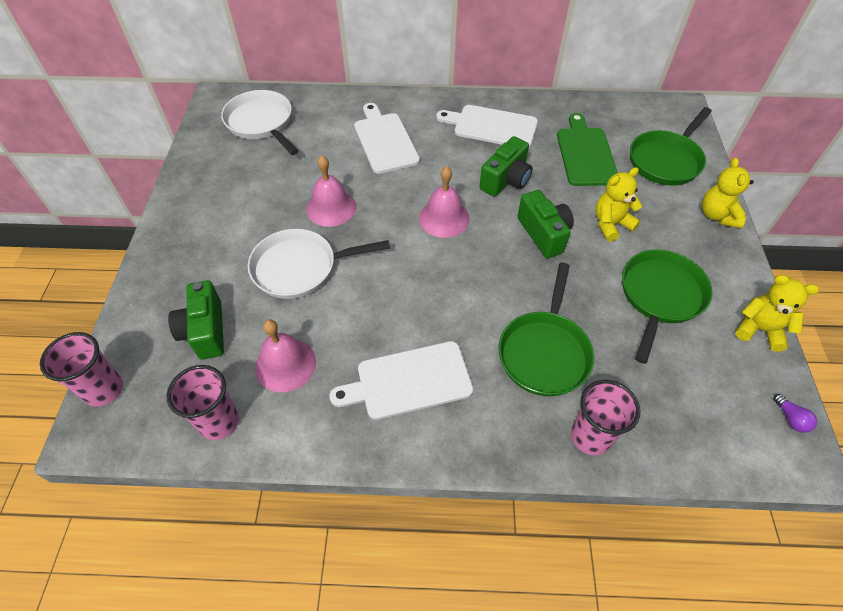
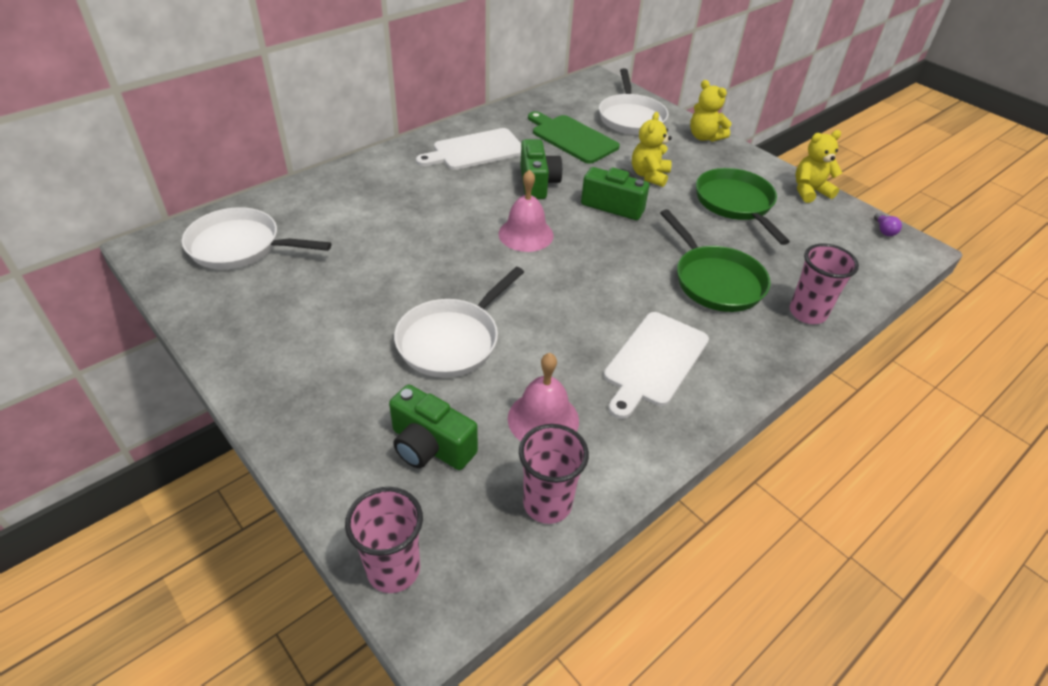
camera: 45 degrees left, 10 degrees down
(331, 208) = (415, 278): pink bell -> none
(384, 140) = (394, 202): white cutting board -> none
(666, 160) = (631, 117): green pan -> white pan
(790, 418) = (884, 230): purple light bulb -> purple light bulb turned 60 degrees clockwise

